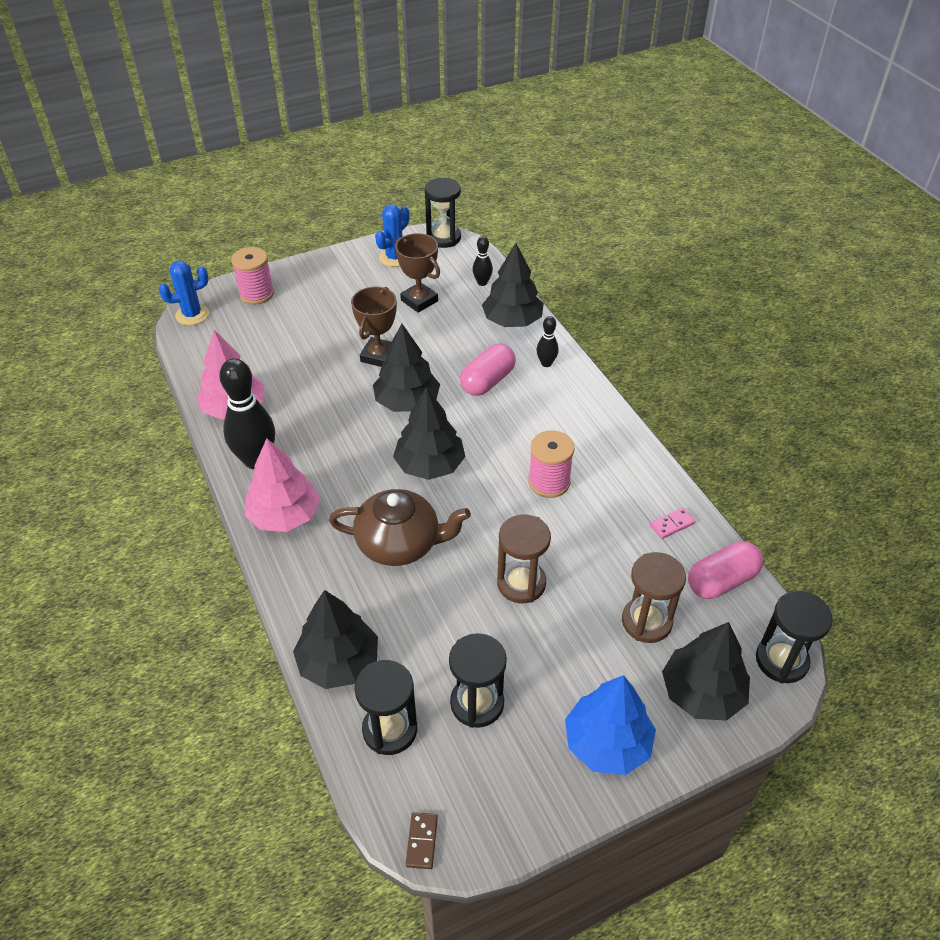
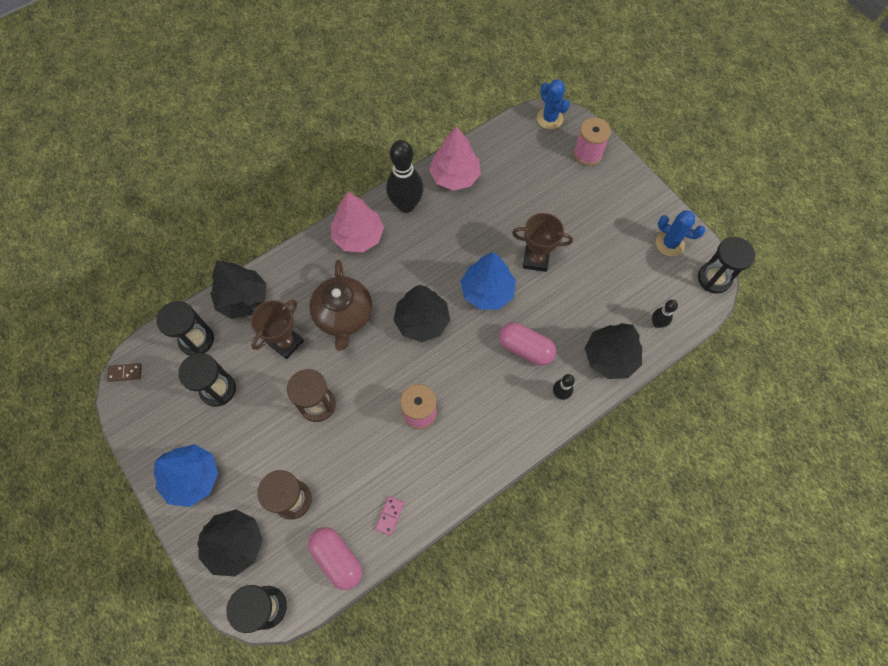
camera: 80 degrees right, 20 degrees up
(407, 402) = (487, 291): black tree -> blue tree
(419, 301) = (615, 276): brown trophy -> brown trophy (286, 343)
(672, 524) = (390, 516): pink domino -> pink domino turned 60 degrees clockwise

